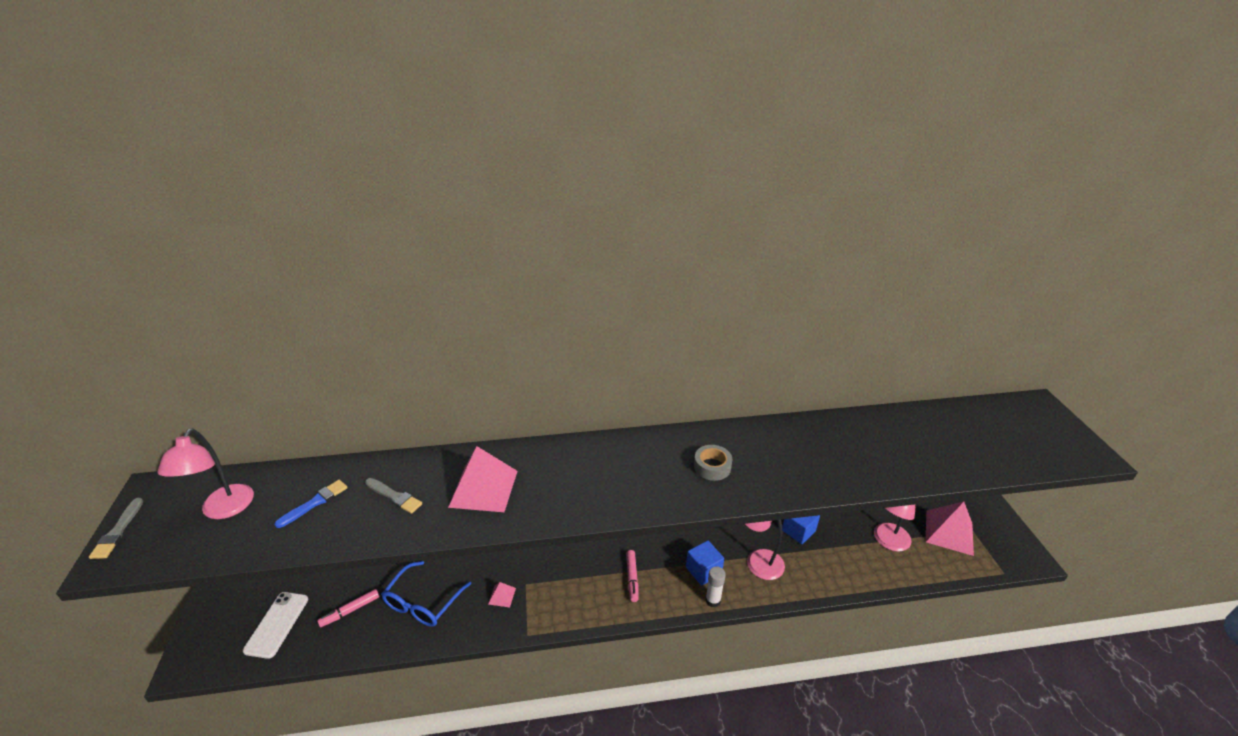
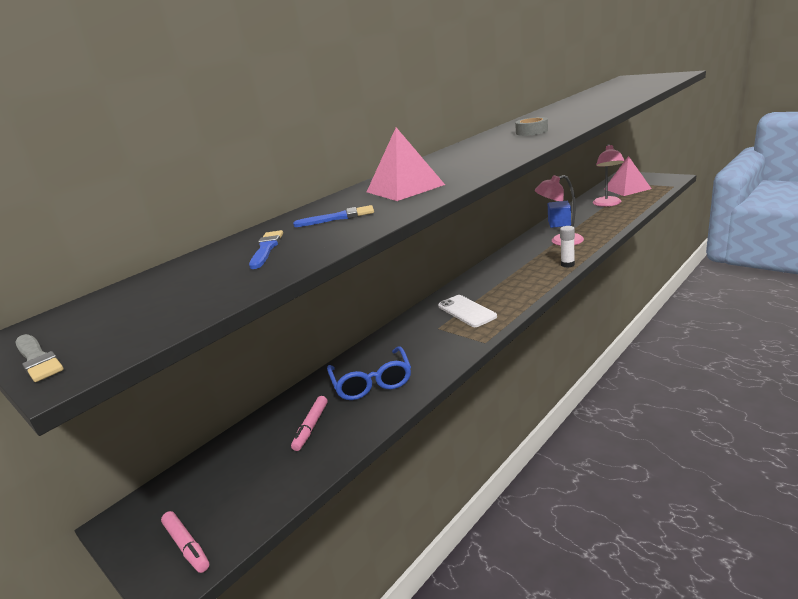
camera: 35 degrees left, 10 degrees down
(223, 510) = (166, 292): pink lamp -> none
(277, 624) = (245, 482): white phone -> white phone (466, 311)
(394, 496) = (338, 217): grey brush -> blue brush
(502, 596) = (431, 342): pink pyramid -> none
(632, 578) = (504, 285): pink marker -> pink marker (187, 546)
(703, 571) = (539, 260): blue cube -> none

